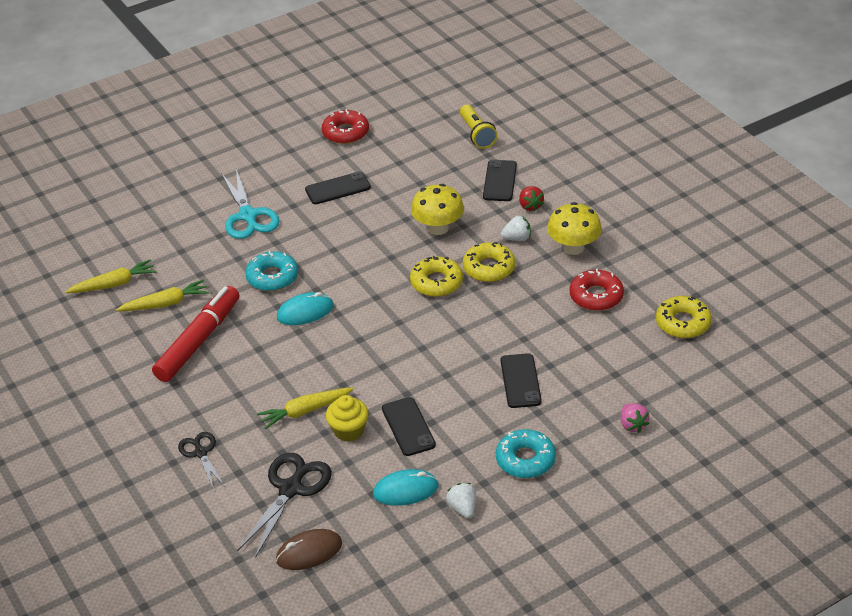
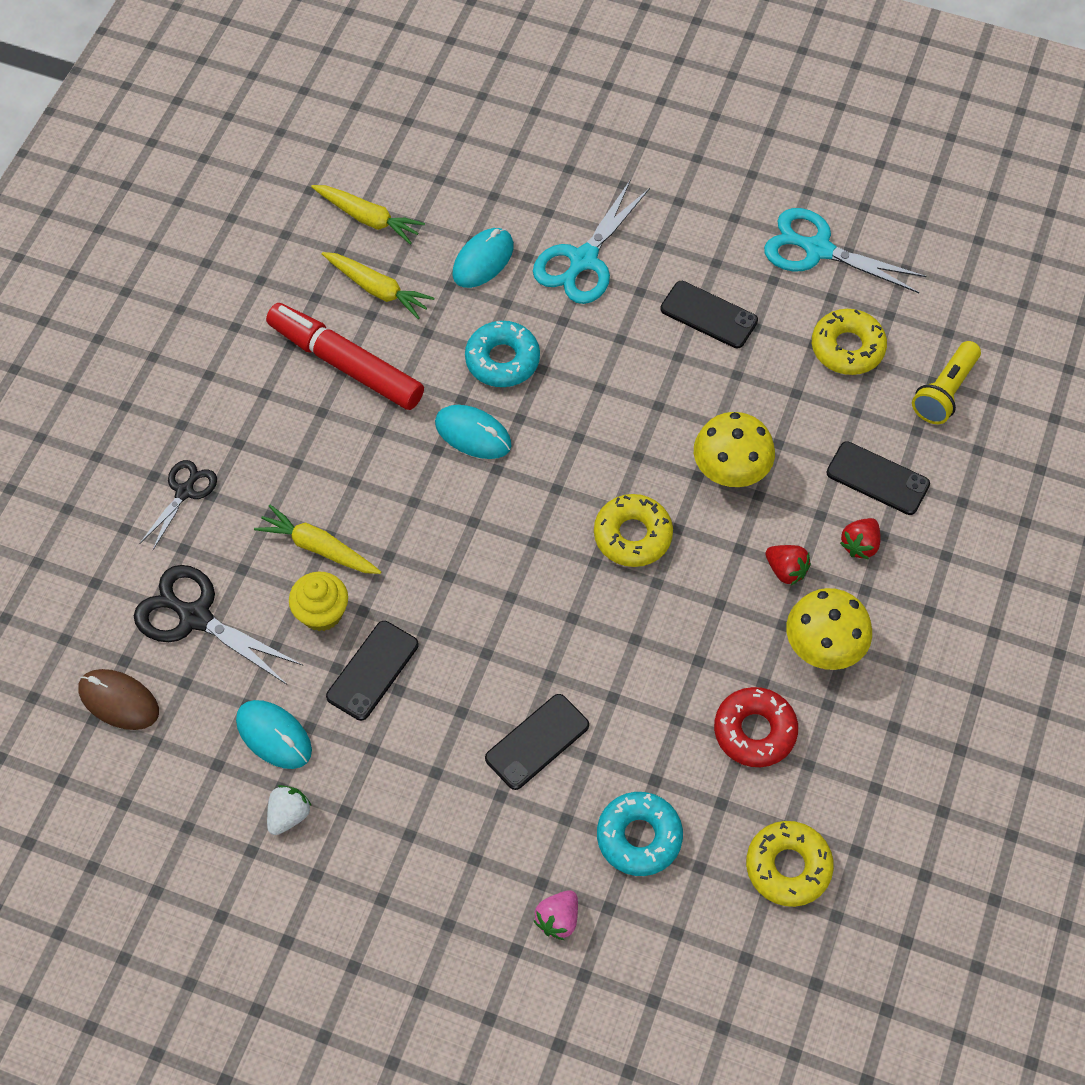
camera: 50 degrees right, 20 degrees up
(198, 341) = (345, 364): red marker -> red marker turned 135 degrees counterclockwise
(200, 253) = (483, 260): none -> turquoise mouse
(291, 489) = (195, 617): black scissors -> black scissors turned 135 degrees counterclockwise
(345, 132) = (817, 249): red donut -> turquoise scissors
(489, 268) = (705, 575): yellow donut -> yellow donut (847, 348)
(500, 181) = (877, 479): black phone -> black phone turned 60 degrees clockwise
(517, 238) = (786, 570): white strawberry -> red strawberry
(525, 460) = (412, 833): turquoise donut -> turquoise donut (639, 837)

